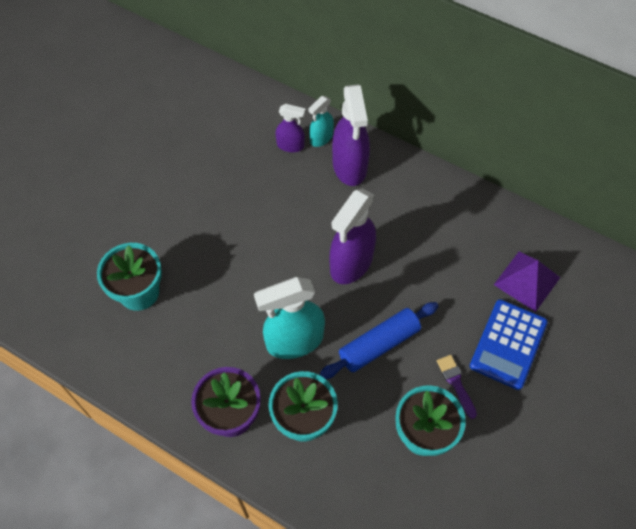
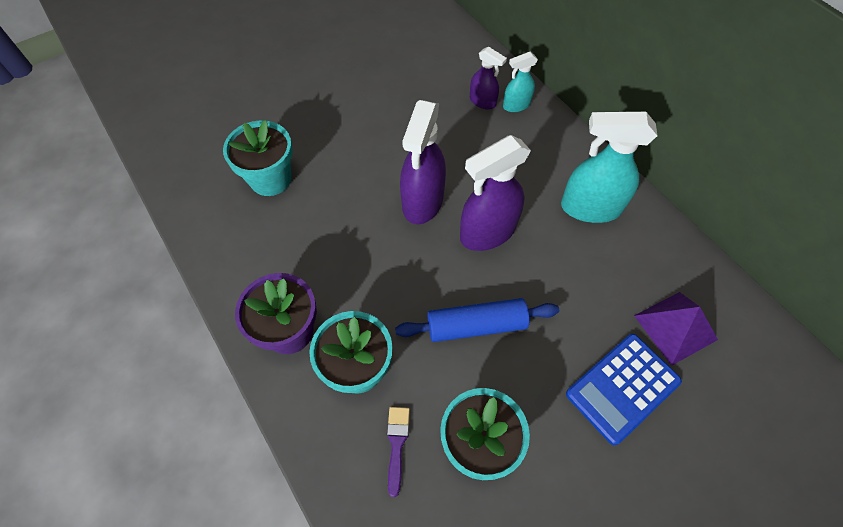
camera: 25 degrees right, 0 degrees up
(294, 341) = (390, 284): turquoise spray bottle -> turquoise spray bottle (590, 208)
(349, 166) = (532, 140): purple spray bottle -> purple spray bottle (422, 201)
(456, 383) = (541, 404): purple brush -> purple brush (397, 444)

